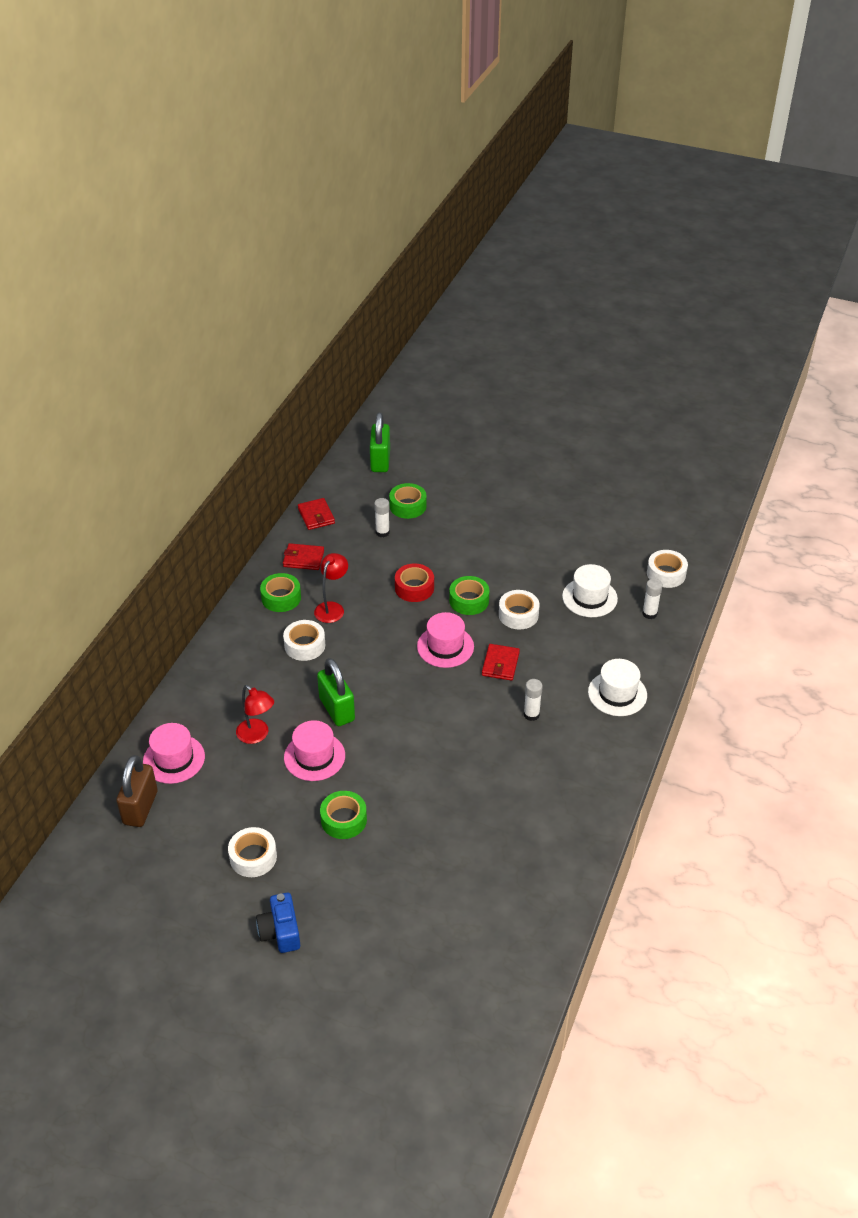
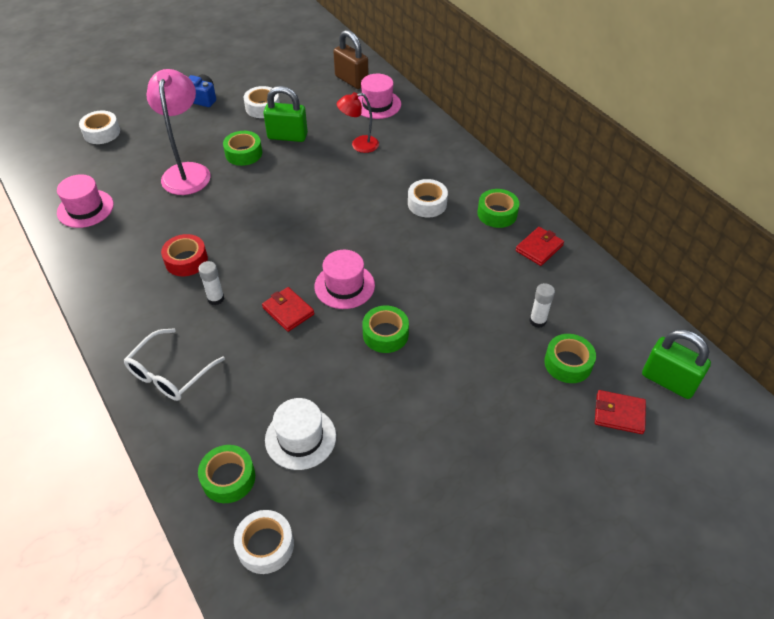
camera: 125 degrees right, 5 degrees up
(314, 756) = (311, 163): pink hat -> pink hat (85, 208)
(316, 516) = (599, 284): red wallet -> red wallet (619, 414)
(332, 608) = (457, 238): red lamp -> none
(337, 709) = (342, 192): green padlock -> green padlock (287, 136)
(409, 847) = (187, 172): none -> pink lamp
(414, 588) = (437, 304): red tape -> red tape (186, 260)
(518, 615) = (333, 361): white tape -> white tape (101, 133)
(617, 693) = (170, 374): white hat -> white glasses
(649, 613) = (228, 478): white glue stick -> green tape

